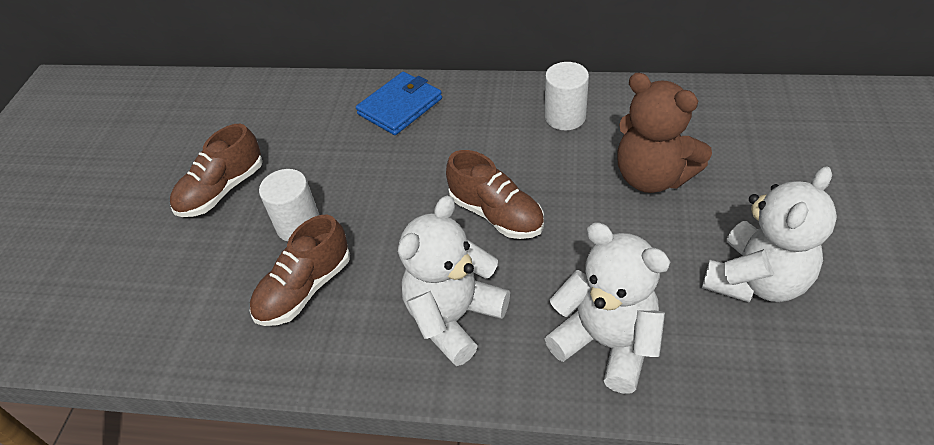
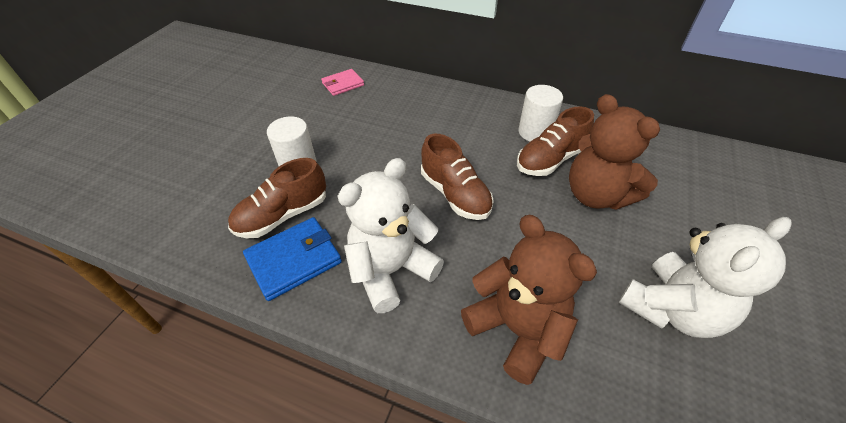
camera: 10 degrees right, 0 degrees up
(222, 190) = (254, 127): brown shoe -> brown shoe (550, 159)
(311, 107) = (343, 84): none -> pink wallet
(400, 106) = (408, 97): blue wallet -> blue wallet (294, 260)
(606, 343) = (516, 329): white teddy bear -> brown teddy bear

